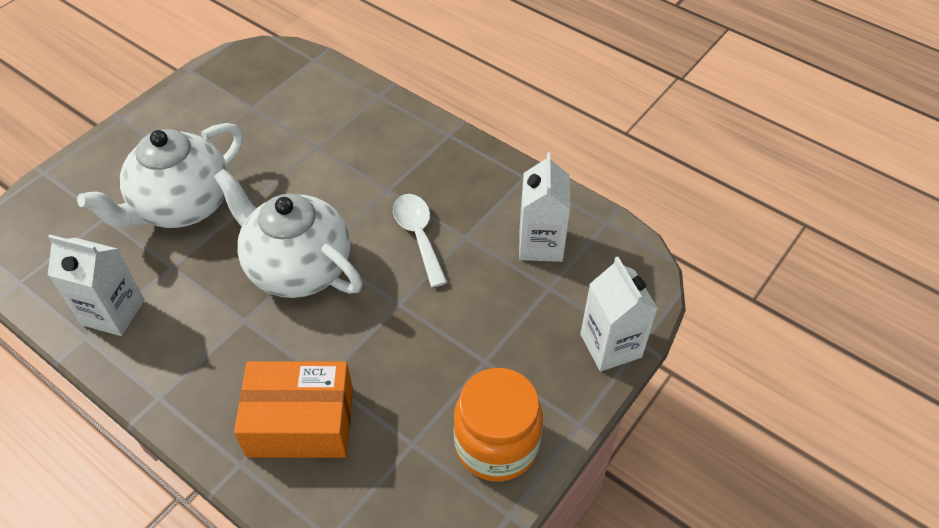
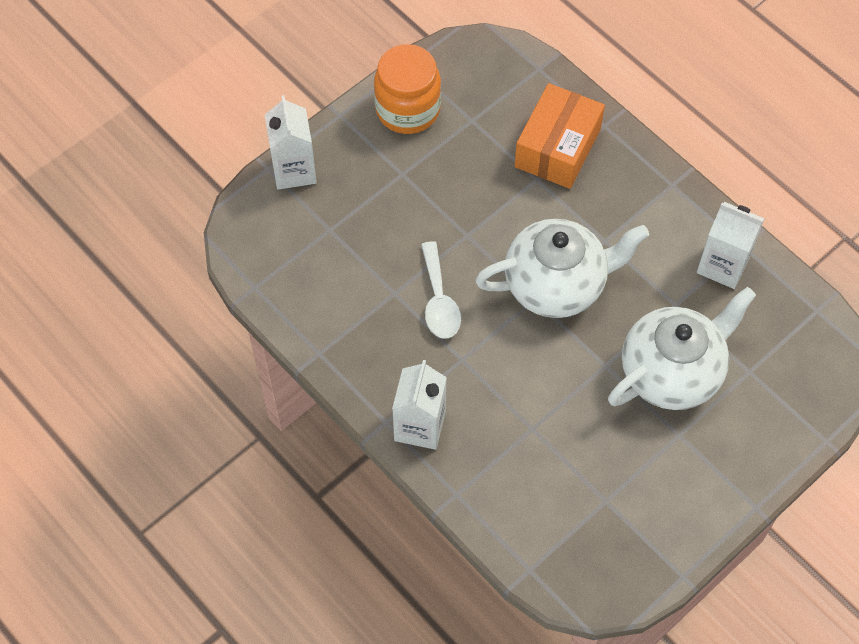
camera: 170 degrees left, 10 degrees up
(297, 267) = (556, 284): white teapot -> white teapot turned 60 degrees counterclockwise
(300, 422) = (557, 148): orange box -> orange box turned 75 degrees counterclockwise
(540, 244) = (325, 273): white carton -> white carton (420, 426)

